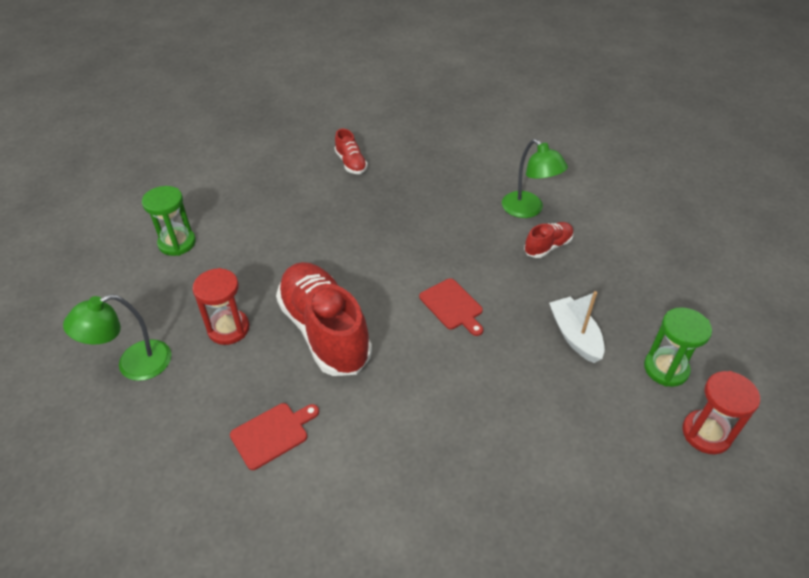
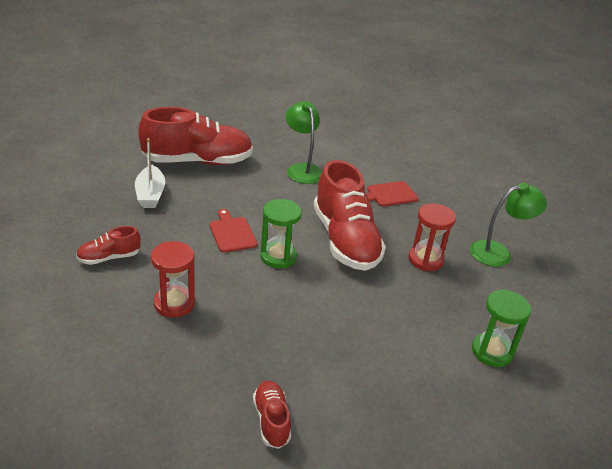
camera: 170 degrees left, 10 degrees down
(528, 210) = (93, 298): green lamp -> green lamp (302, 169)
(563, 417) = (197, 161): none -> red shoe
(666, 369) = (105, 165): green hourglass -> green hourglass (278, 257)
(706, 433) = (117, 138): red hourglass -> red hourglass (174, 303)

